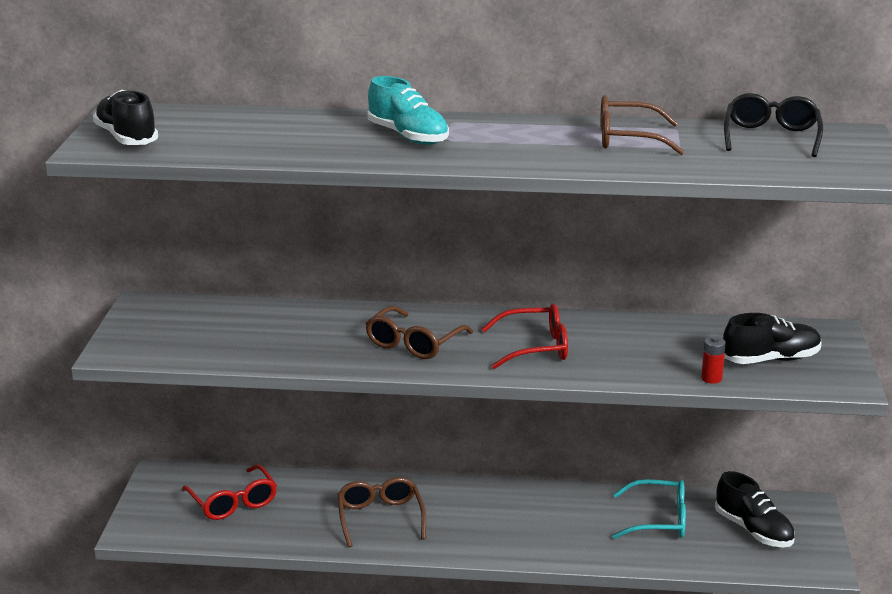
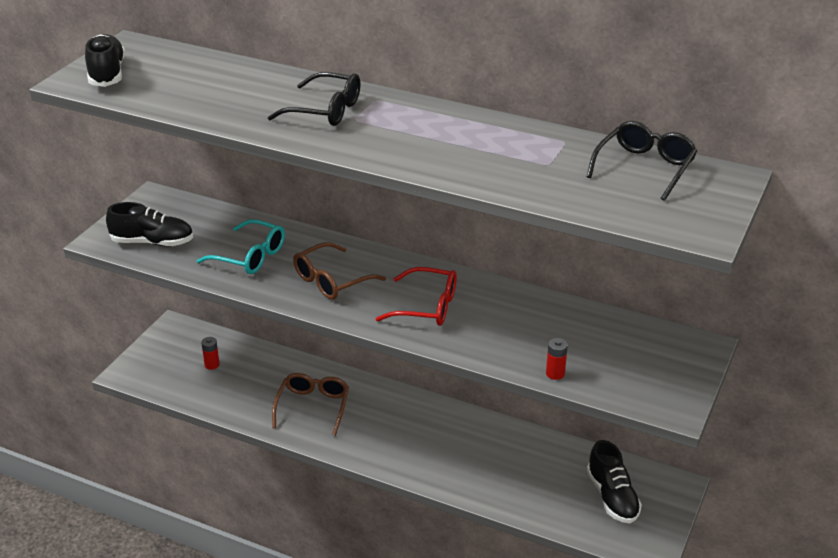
camera: 20 degrees right, 10 degrees up
(233, 502) = (212, 365): red glasses -> red battery
(408, 136) = (325, 110): turquoise shoe -> black glasses
(628, 139) = (510, 147): brown glasses -> none
(658, 520) = (536, 466): turquoise glasses -> turquoise glasses (250, 256)
(771, 360) = (623, 365): black shoe -> black shoe (152, 242)

